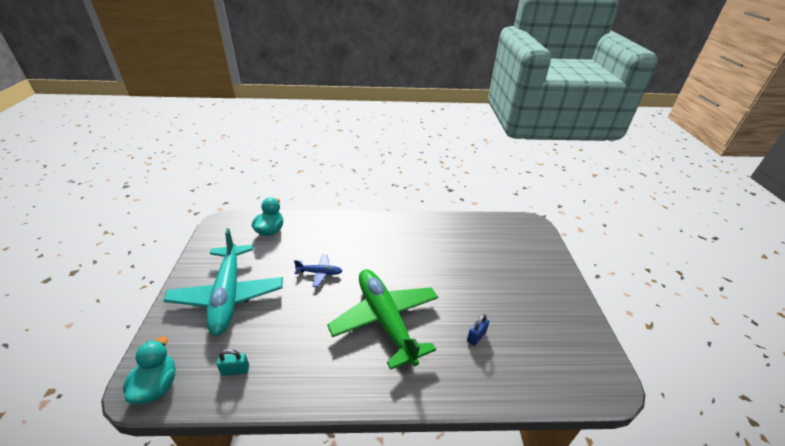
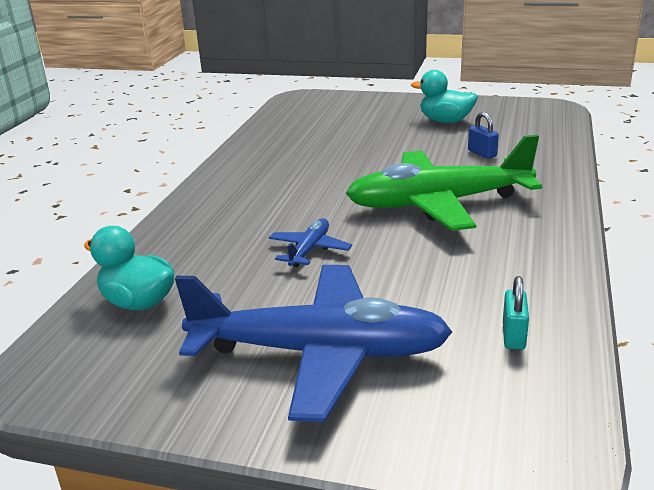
camera: 70 degrees left, 10 degrees down
(157, 386) = (542, 431): turquoise duck -> turquoise duck (445, 121)
(228, 295) = (320, 353): turquoise plane -> blue plane

